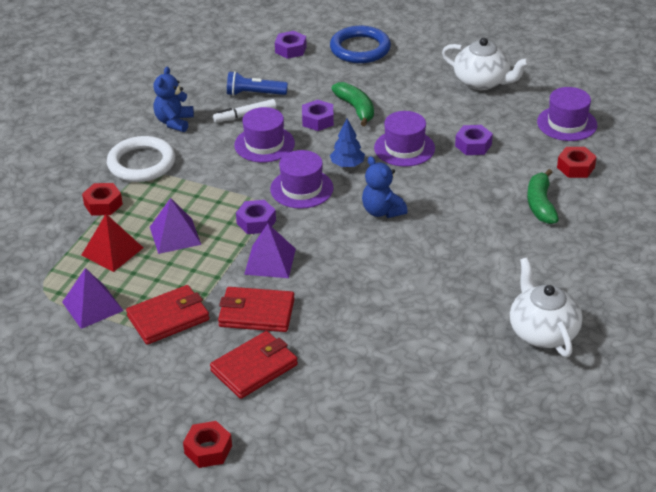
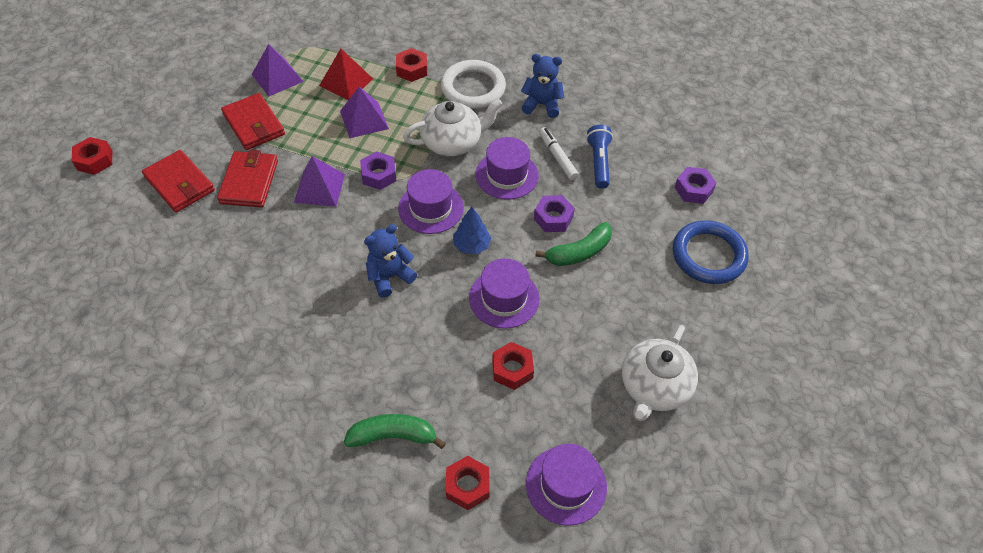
camera: 85 degrees right, 15 degrees up
(473, 145) = (512, 369): purple nut -> red nut
(542, 331) = (175, 418): white teapot -> white teapot (452, 142)

